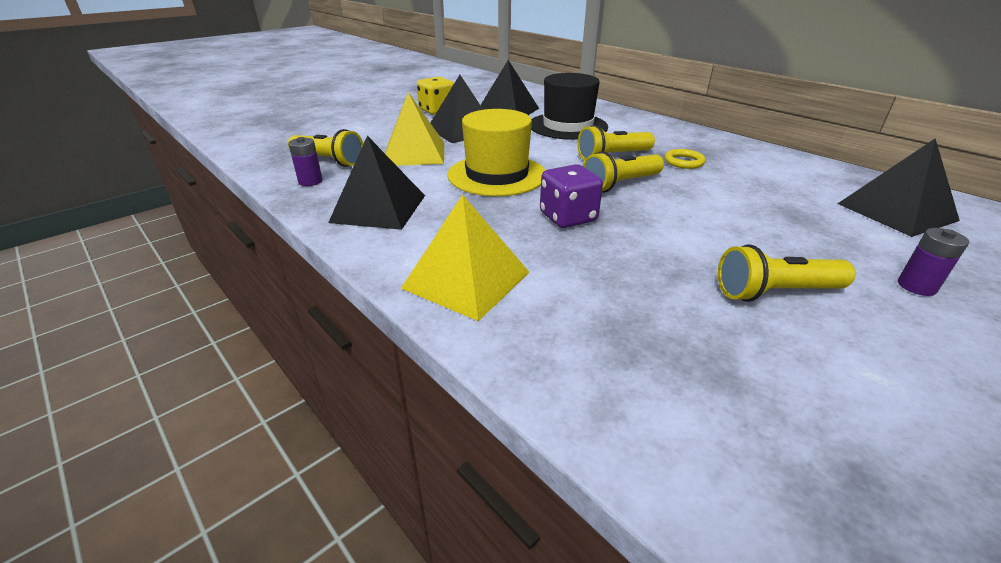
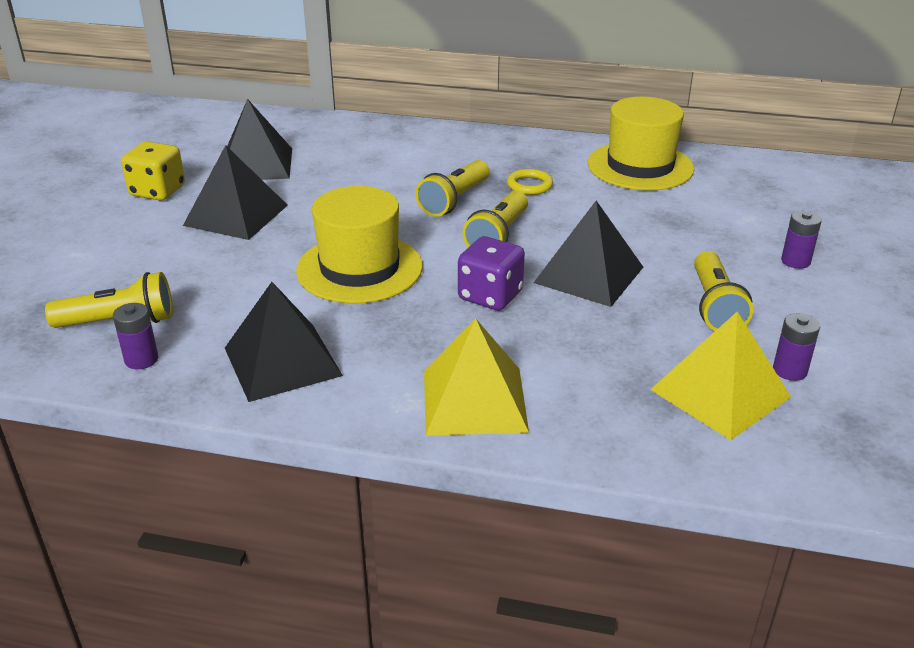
camera: 35 degrees left, 0 degrees up
(414, 153) = (221, 271): yellow pyramid -> yellow pyramid (720, 393)
(568, 126) = (359, 169): black hat -> none
(775, 292) = (715, 306): yellow flashlight -> yellow flashlight turned 45 degrees counterclockwise
(800, 173) = (640, 166): none -> yellow hat
(814, 384) = (789, 370): none -> purple battery
(896, 212) = (739, 189): black pyramid -> black pyramid (588, 274)

